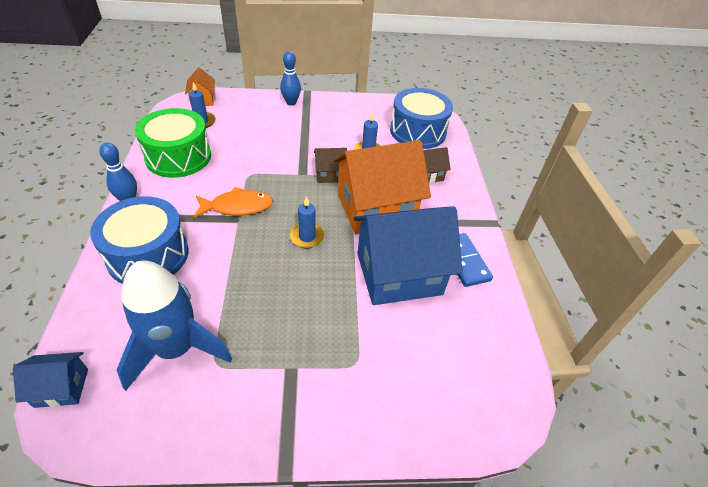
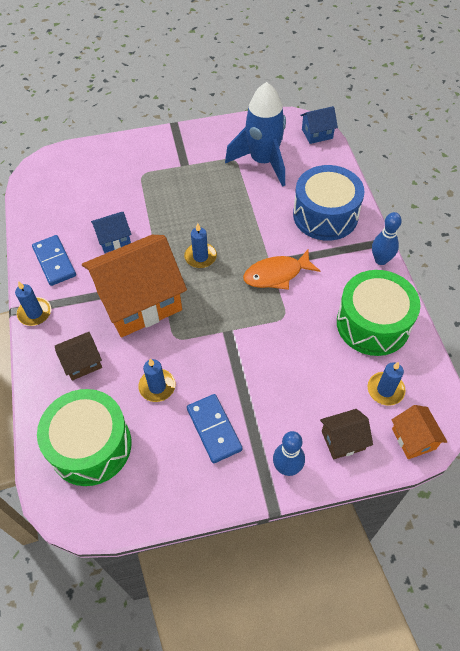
camera: 175 degrees right, 10 degrees up
(330, 174) = (196, 337): brown house -> brown house (343, 440)
(332, 125) = (214, 429): none -> blue domino
(399, 274) = (114, 239): blue house -> blue house, size x0.45
(418, 131) = (90, 446): blue drum -> green drum
(475, 217) = (35, 313): none -> blue candle

